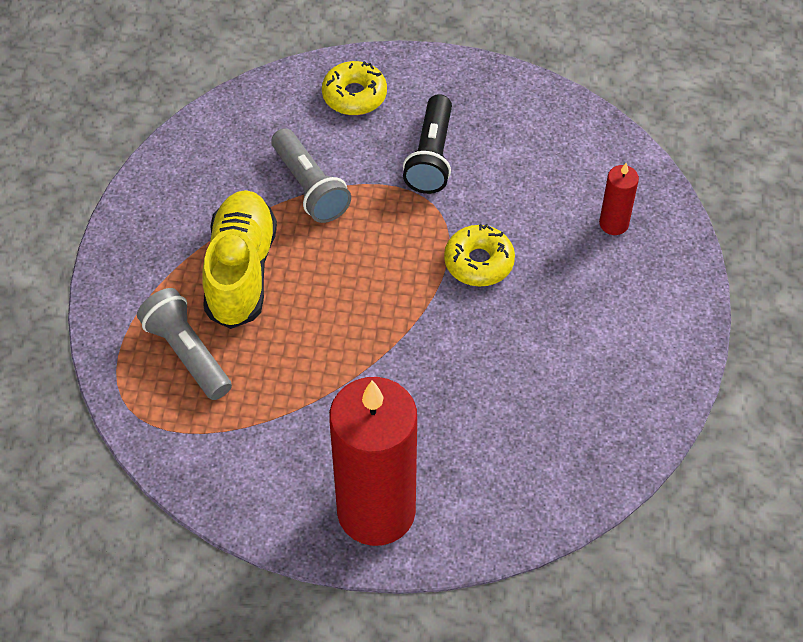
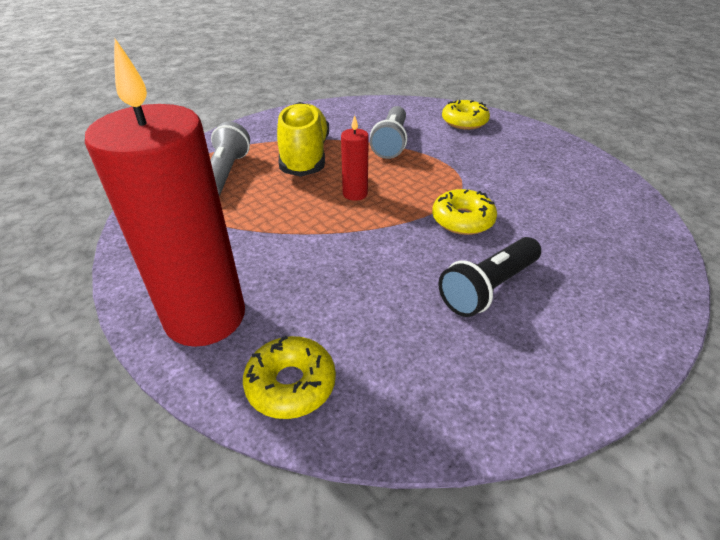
camera: 40 degrees right, 15 degrees down
(241, 271) = (305, 156): yellow shoe -> yellow shoe turned 45 degrees counterclockwise
(431, 157) = (485, 161): black flashlight -> black flashlight (488, 288)
(498, 511) = (291, 384): none -> yellow donut
(614, 223) = (603, 250): red candle -> red candle (355, 194)

